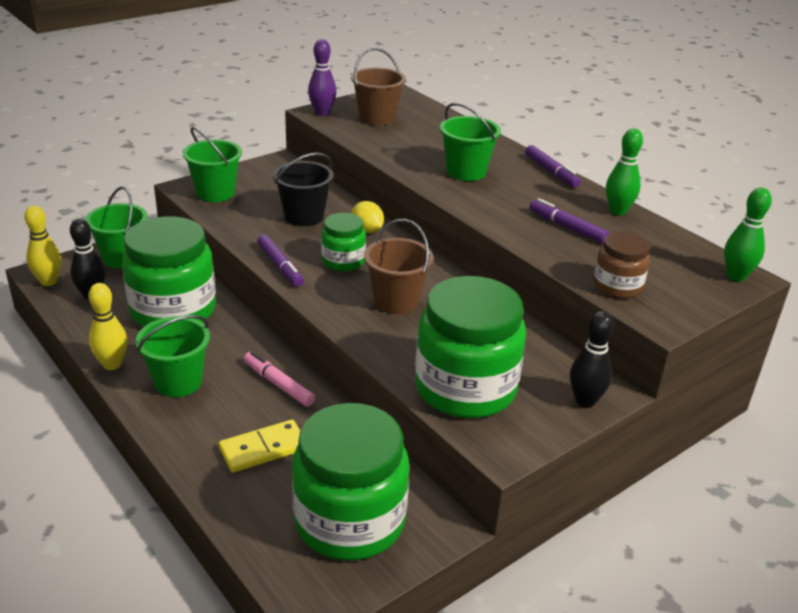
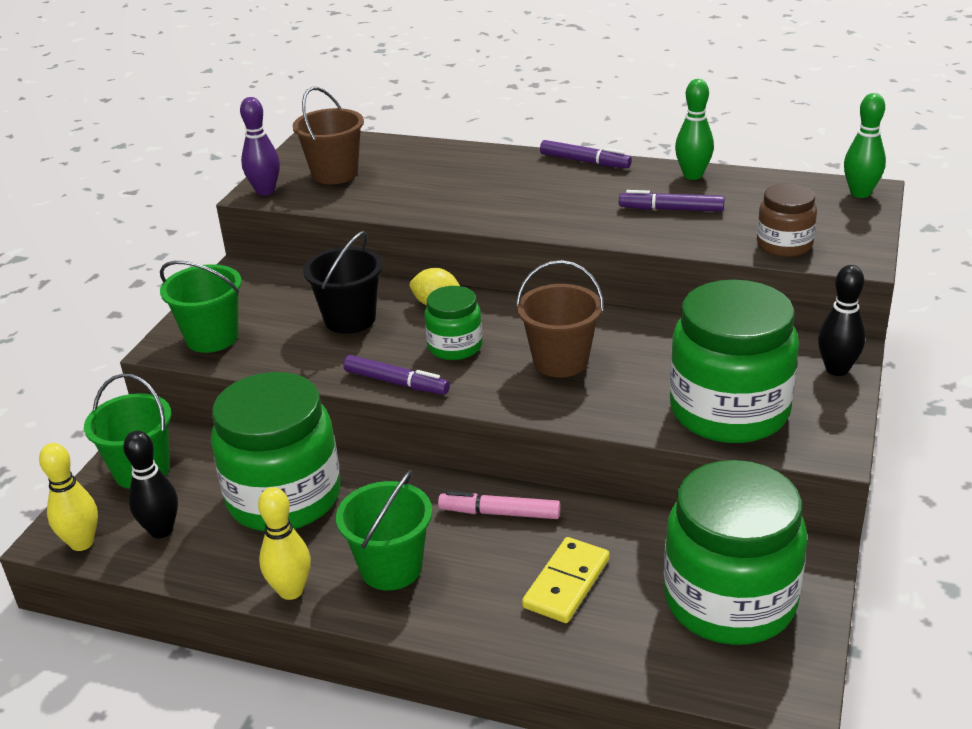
camera: 30 degrees left, 0 degrees up
(466, 172) = (506, 194): green bucket -> none

